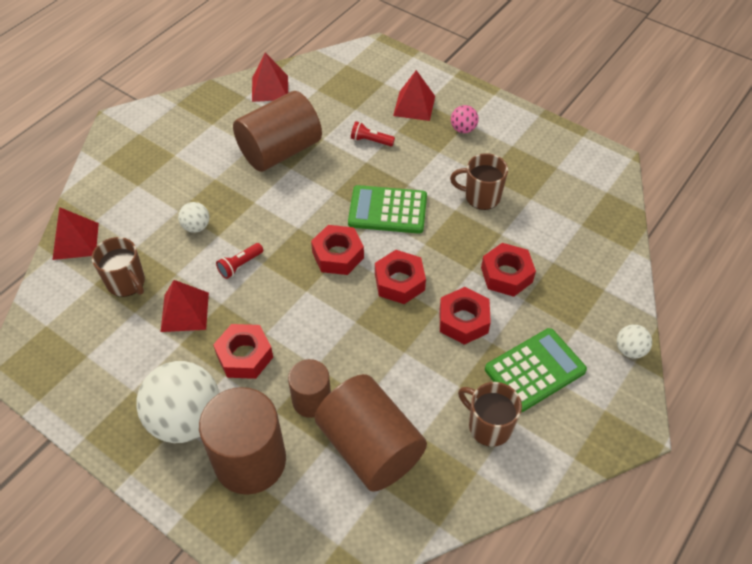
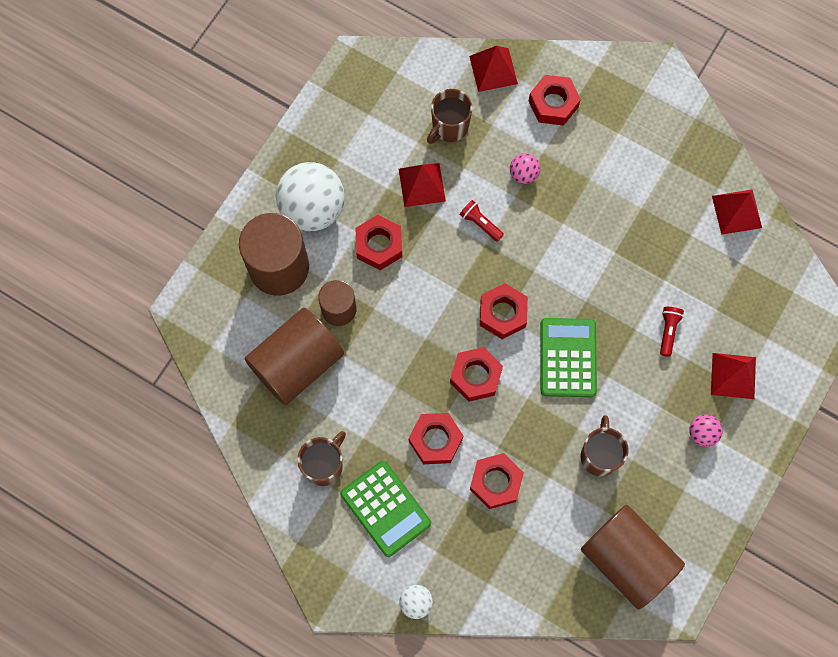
camera: 85 degrees right, 20 degrees up
(129, 198) = (553, 104): none -> red nut
(196, 227) = (523, 174): white ball -> pink ball
(280, 151) = (638, 237): brown cylinder -> brown cylinder (627, 559)

